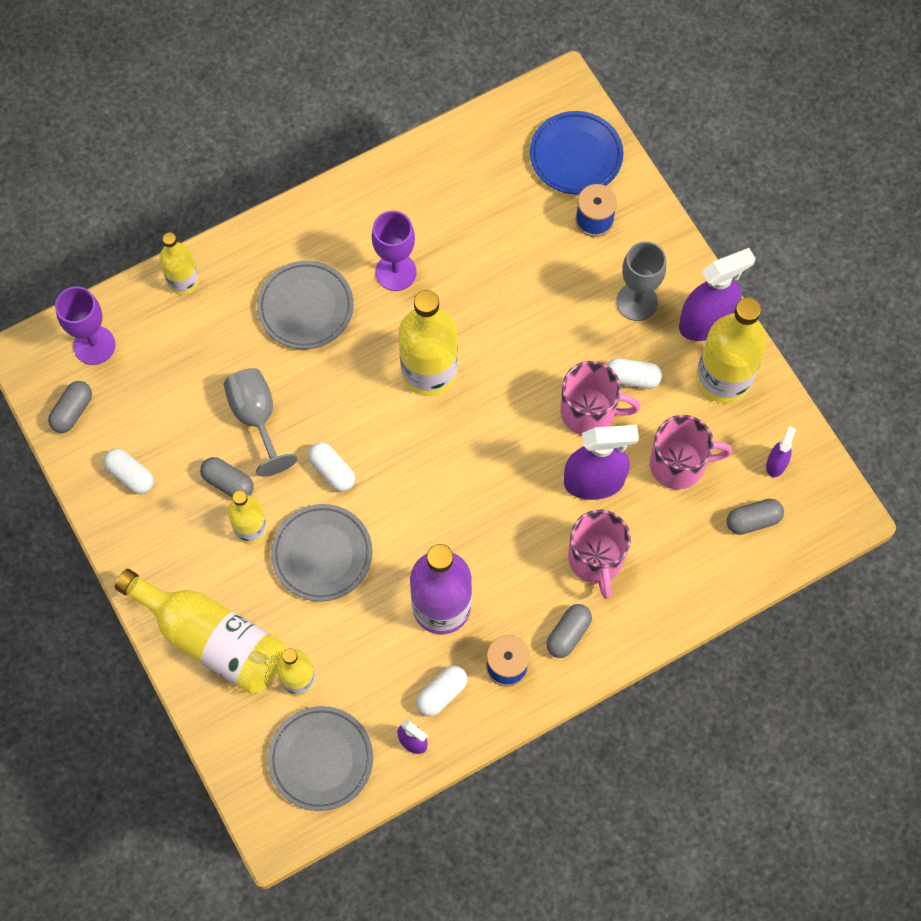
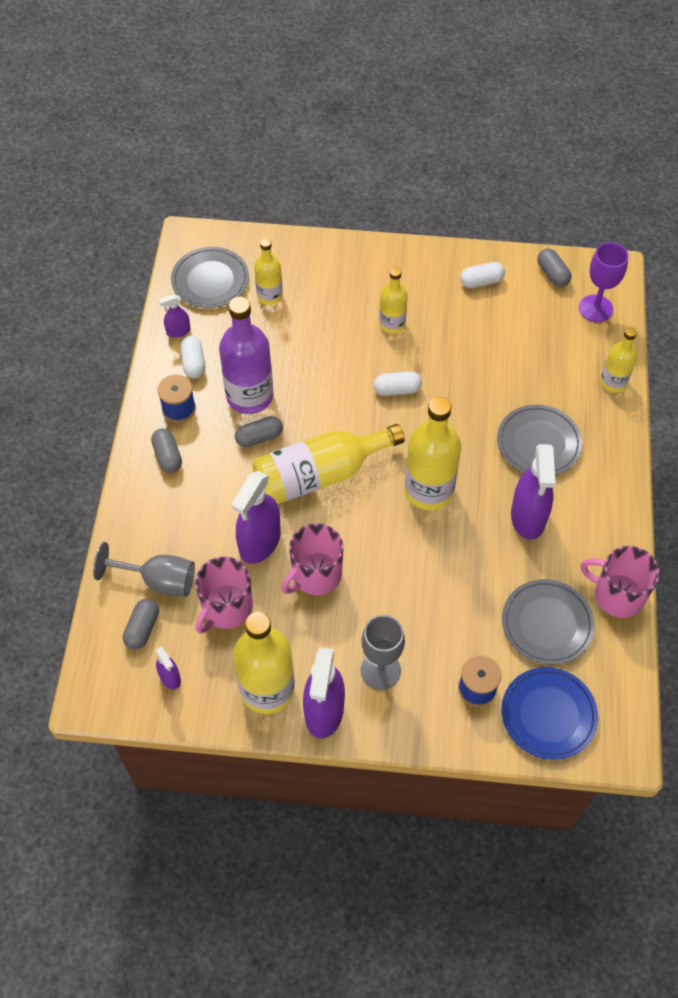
camera: 125 degrees right, 10 degrees down
(212, 639) = (334, 267): yellow bottle -> yellow bottle (320, 475)
(228, 482) = (435, 329): grey capsule -> grey capsule (259, 437)
(256, 418) = (471, 369): grey goblet -> grey goblet (158, 580)
(322, 554) = (342, 352): grey plate -> grey plate (546, 624)
(395, 272) = (528, 517): purple goblet -> purple spray bottle
(596, 559) = (203, 506): pink mug -> pink mug (617, 595)
(632, 378) = (319, 622): white capsule -> none

